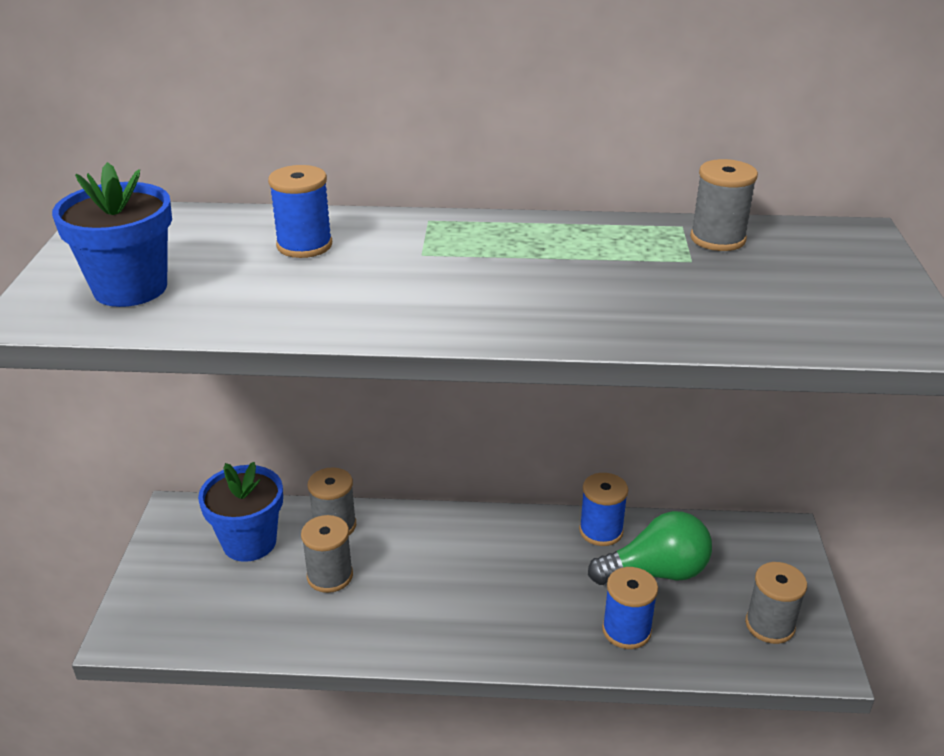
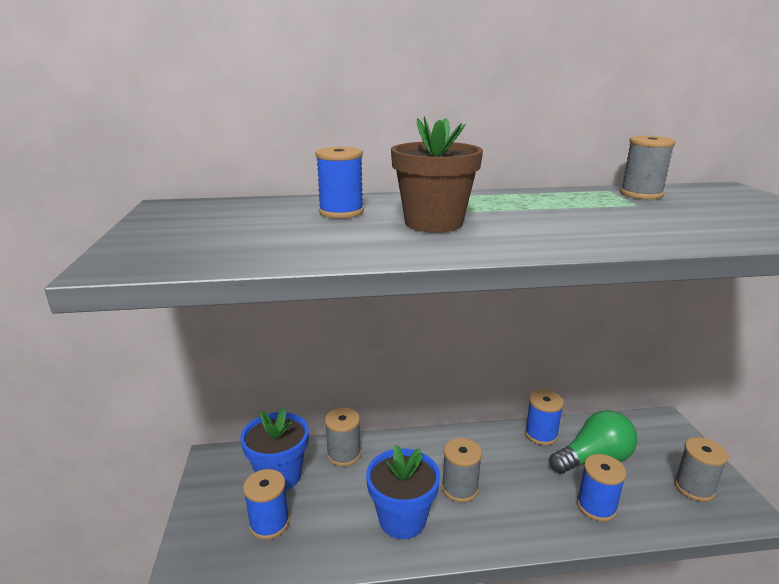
camera: 10 degrees left, 10 degrees down
(130, 288) = (205, 242): blue flower pot -> blue flower pot (402, 519)
(224, 596) = (269, 523): none -> blue spool
(330, 576) = (352, 494): grey spool -> grey spool (460, 488)
(402, 276) = (433, 223): none -> brown flower pot

